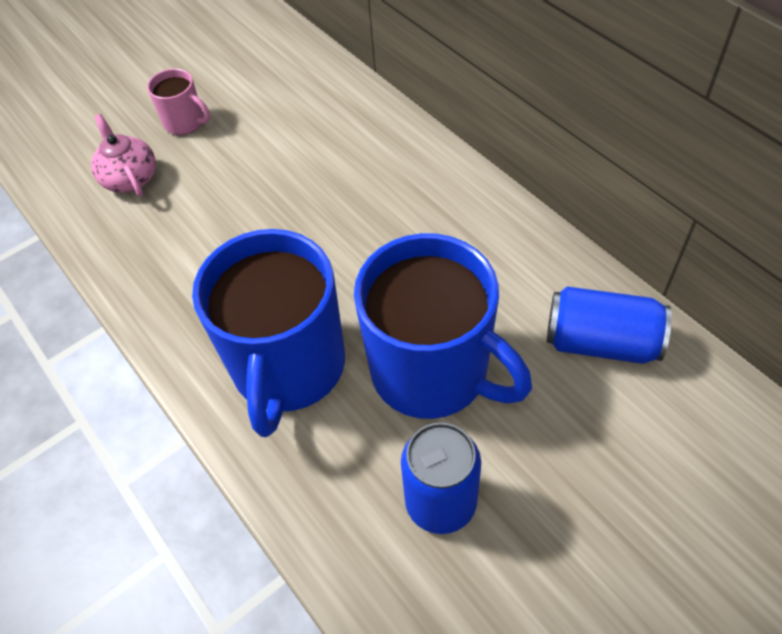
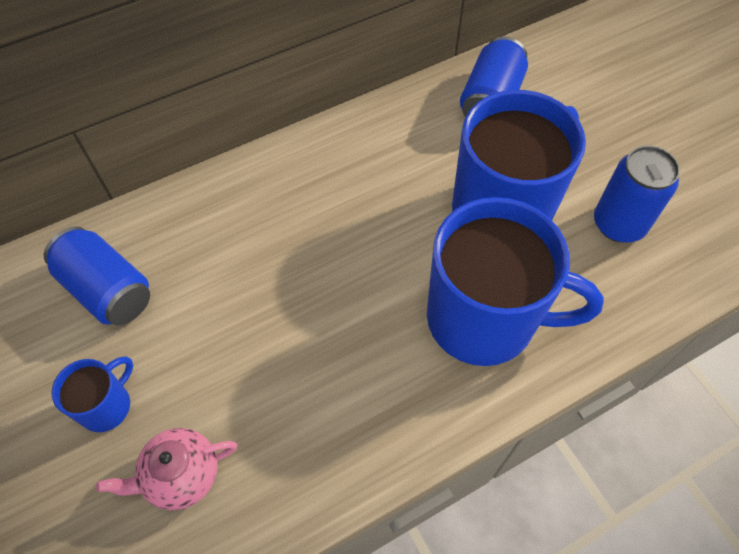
camera: 85 degrees left, 5 degrees up
(185, 122) = (106, 405): pink mug -> blue mug
(285, 94) = (107, 289): none -> blue can

